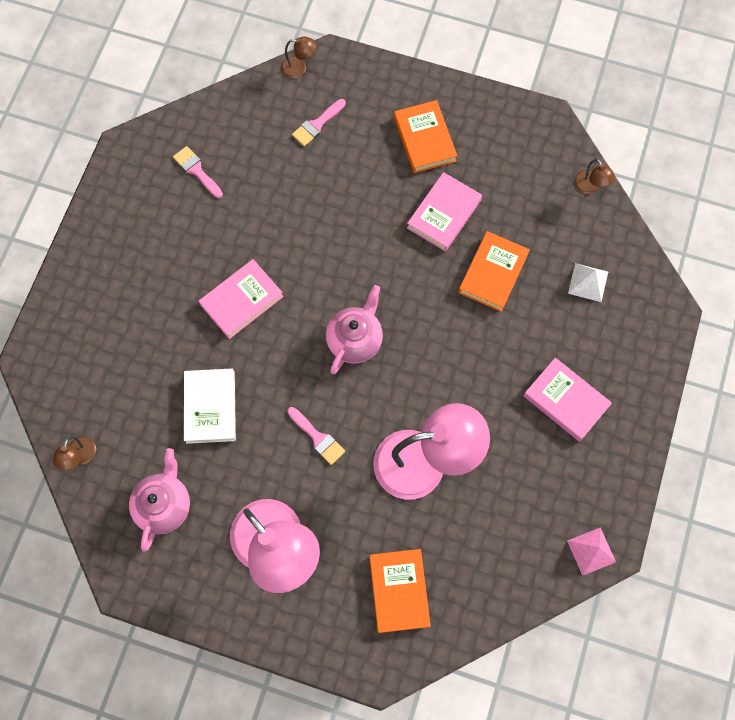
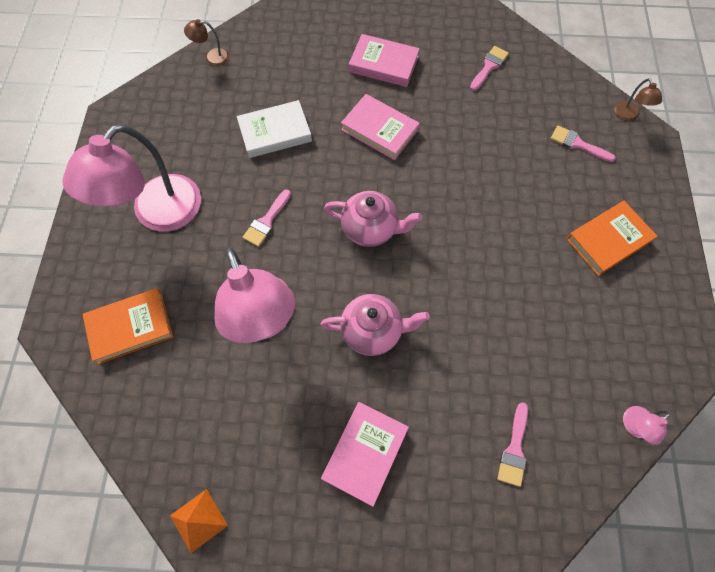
camera: 75 degrees right, 5 degrees down
(164, 505) = (182, 122): pink teapot -> pink teapot (372, 331)
(444, 214) = (533, 278): pink book -> pink book (383, 64)
(493, 273) = (486, 341): orange book -> none
(588, 282) = (514, 449): white pyramid -> pink brush
(590, 187) = (633, 427): brown lamp -> pink lamp
(591, 551) = (198, 520): pink pyramid -> orange pyramid

